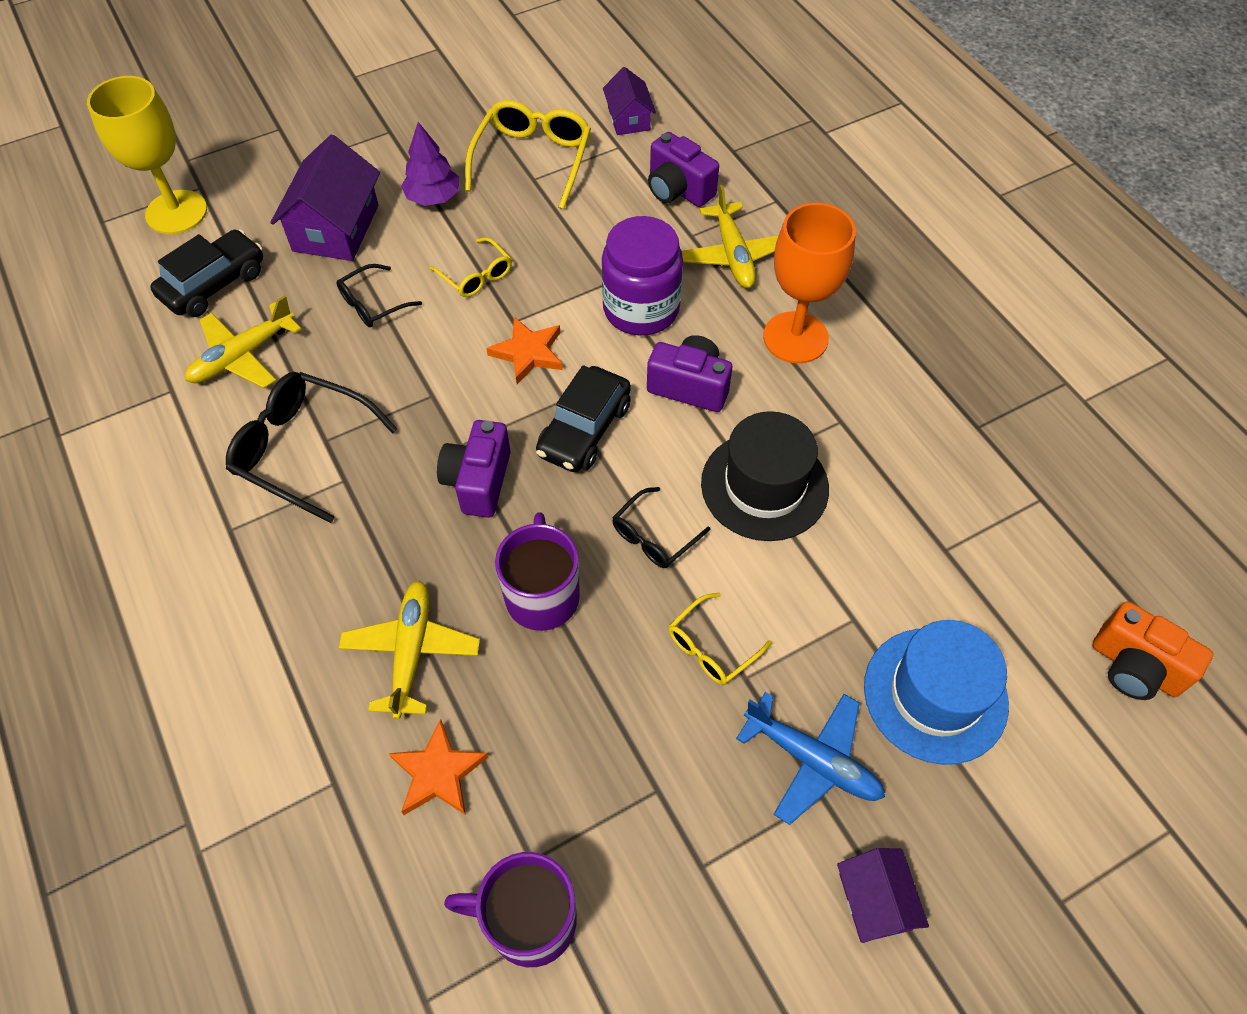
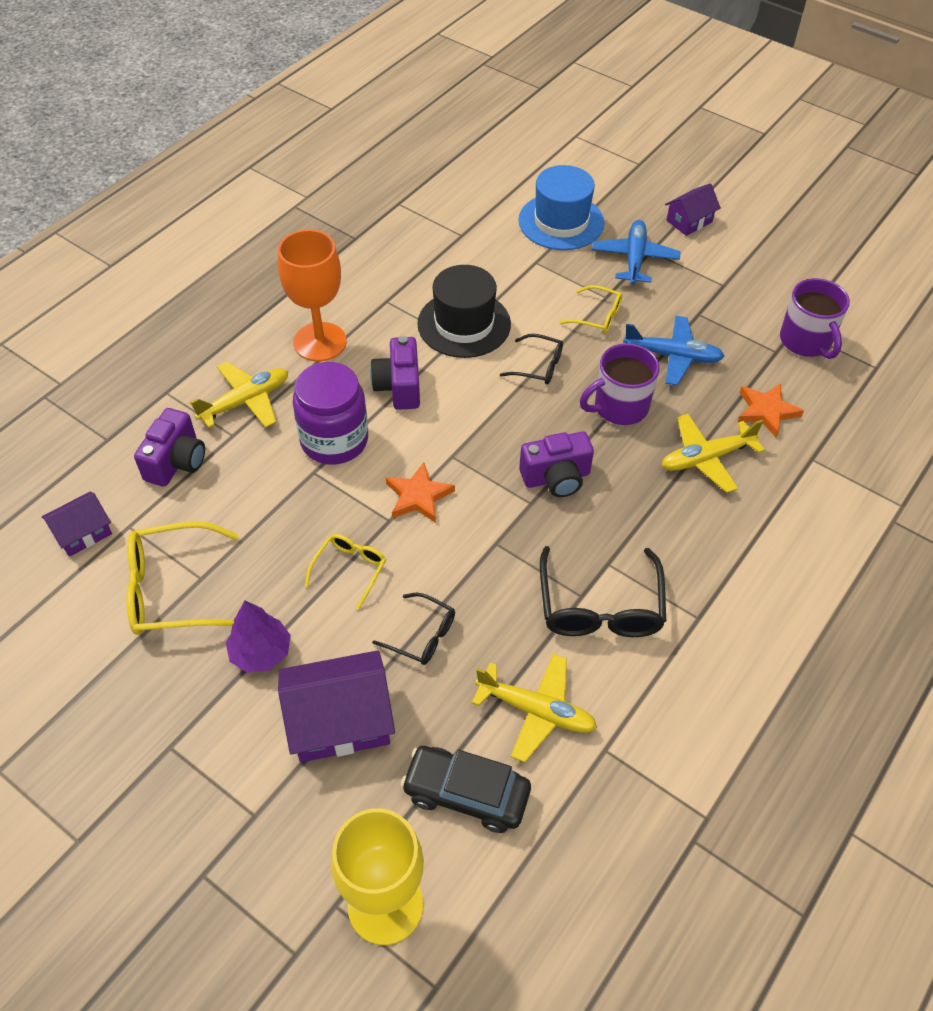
camera: 115 degrees left, 5 degrees down
(584, 430) = (473, 433): black car -> none
(593, 706) = (673, 356): none -> blue plane
(1135, 667) = (492, 156): orange camera -> none

